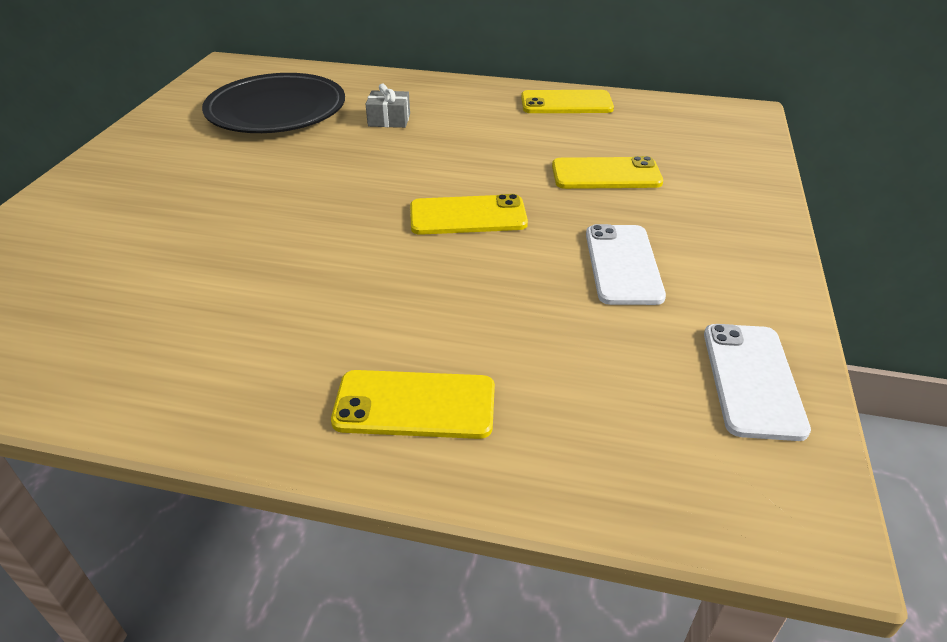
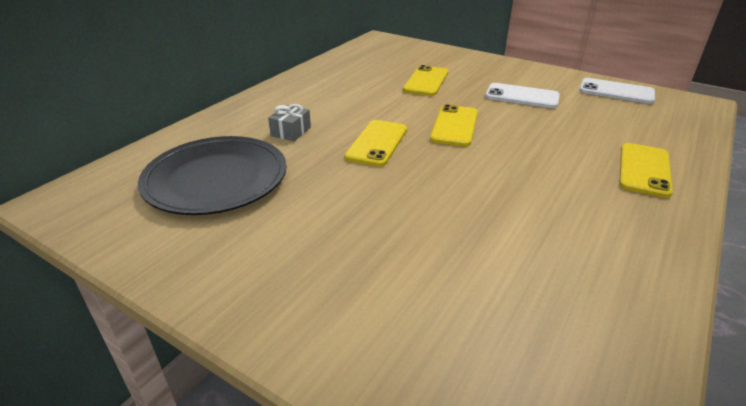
camera: 70 degrees left, 5 degrees down
(566, 103) = (324, 73): yellow phone -> yellow phone (377, 143)

